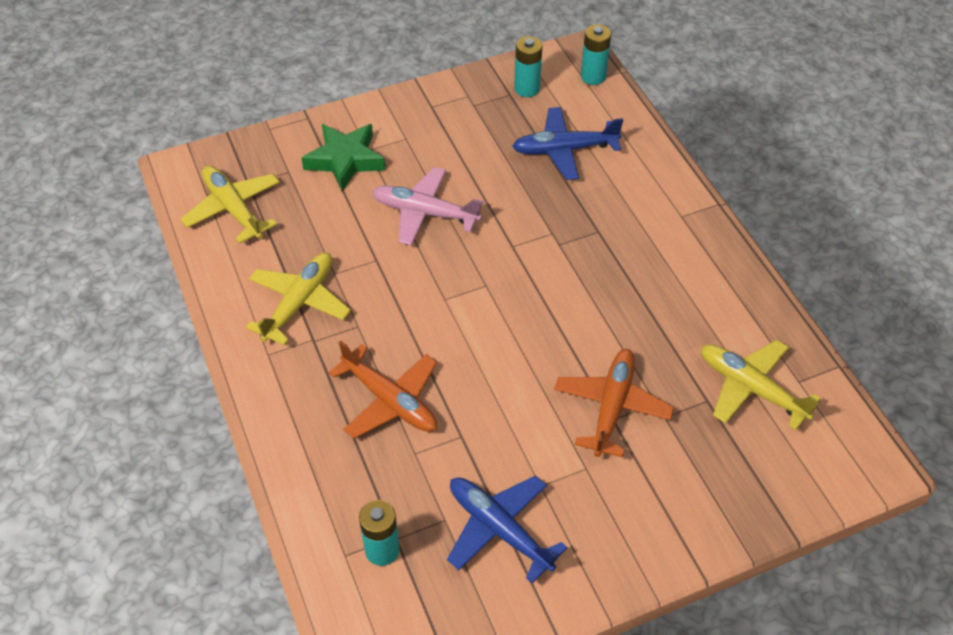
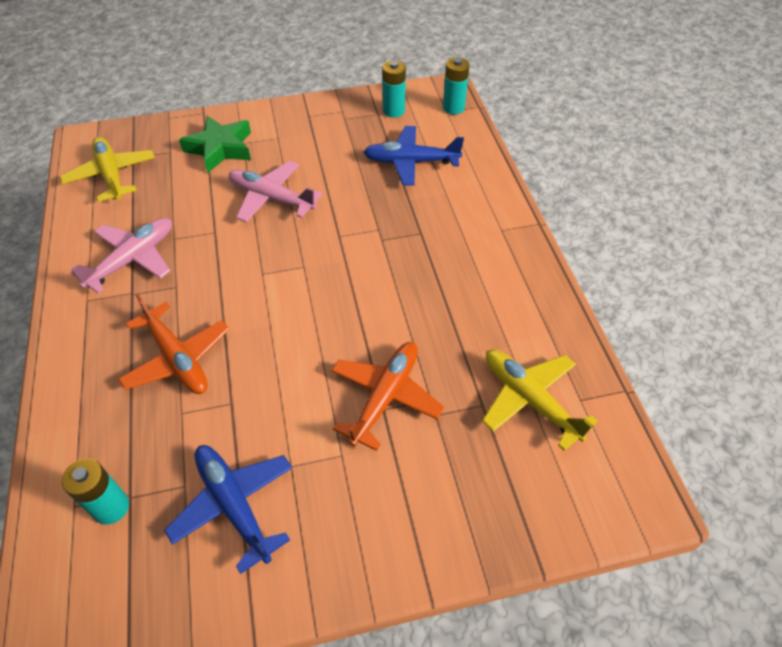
camera: 10 degrees right, 0 degrees up
(299, 302) = (133, 259): yellow plane -> pink plane

